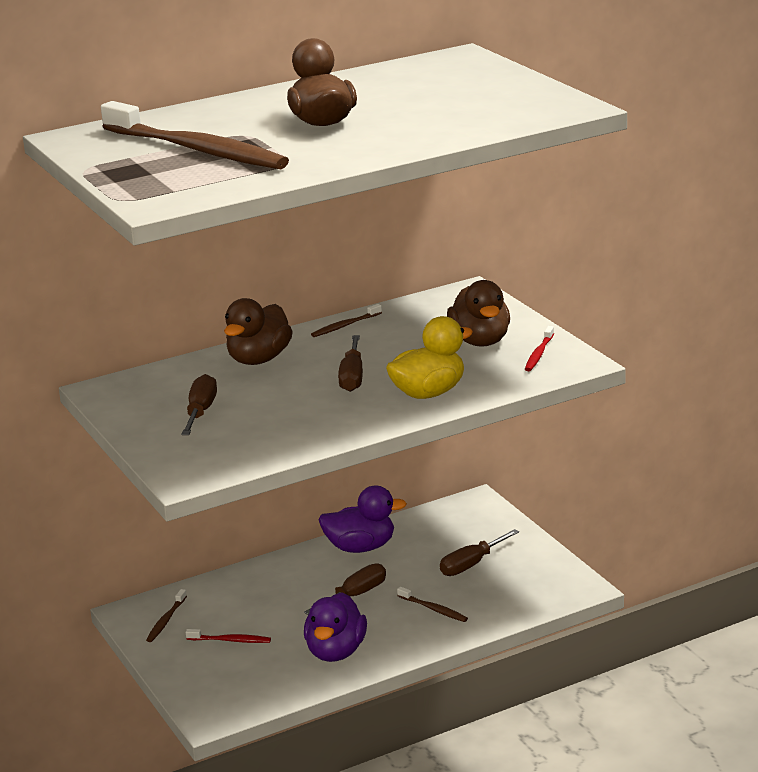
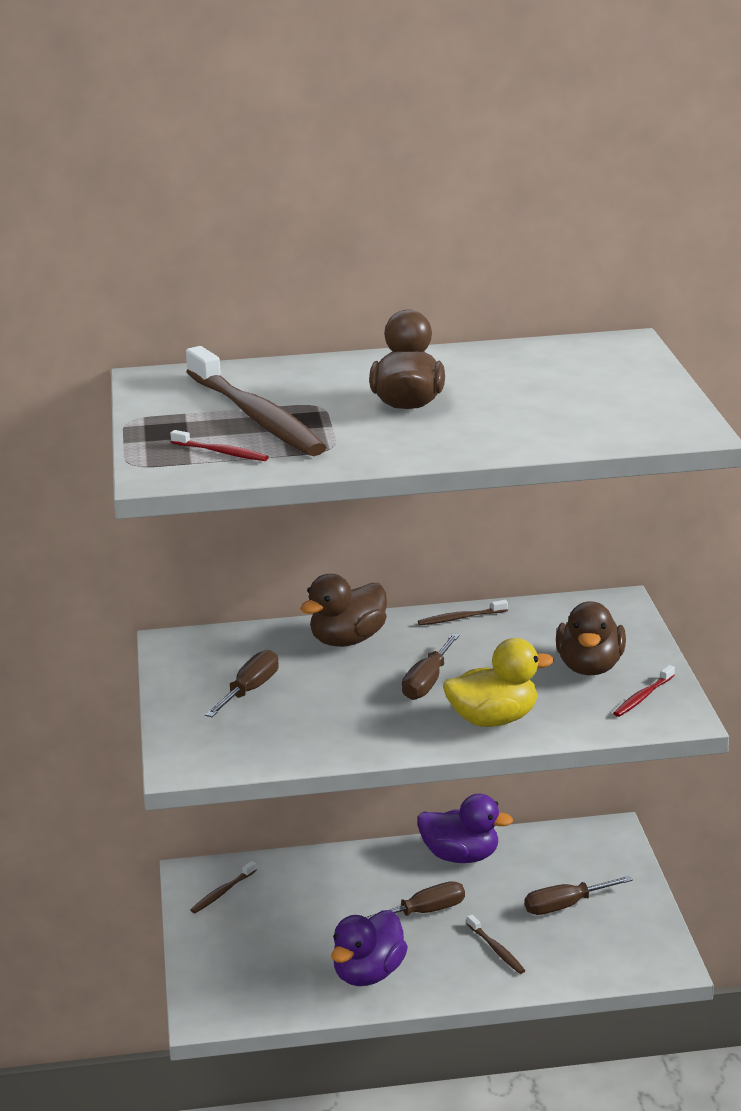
camera: 20 degrees right, 0 degrees up
(230, 640) = (272, 932): red toothbrush -> red toothbrush (221, 452)

